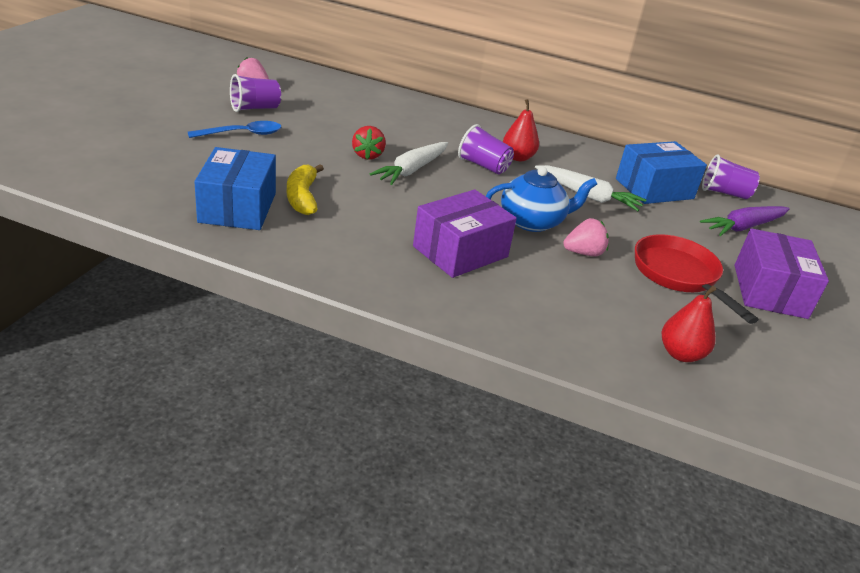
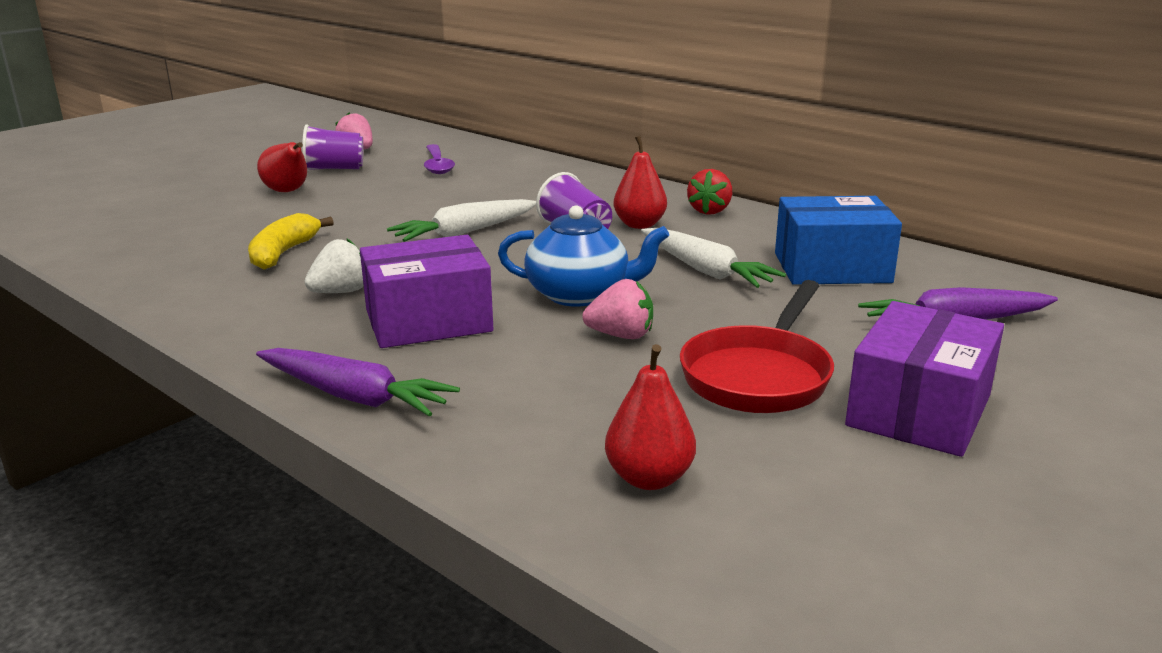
camera: 25 degrees right, 10 degrees down
(237, 208) = (190, 259): blue box -> none
(242, 134) = (288, 192): blue spoon -> red pear
(331, 103) = (437, 165): none -> purple spoon
(367, 155) = (422, 216): red strawberry -> red strawberry (709, 211)
(379, 231) = (341, 292): none -> white strawberry
(472, 318) = (354, 396): none -> purple carrot
(678, 276) = (759, 375): red pan -> red pan turned 150 degrees counterclockwise
(724, 193) = (960, 279): purple cup -> none

